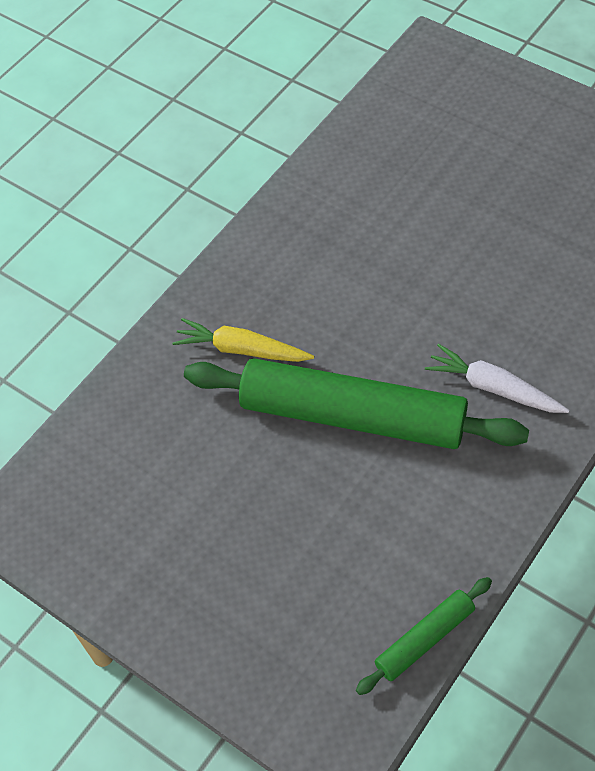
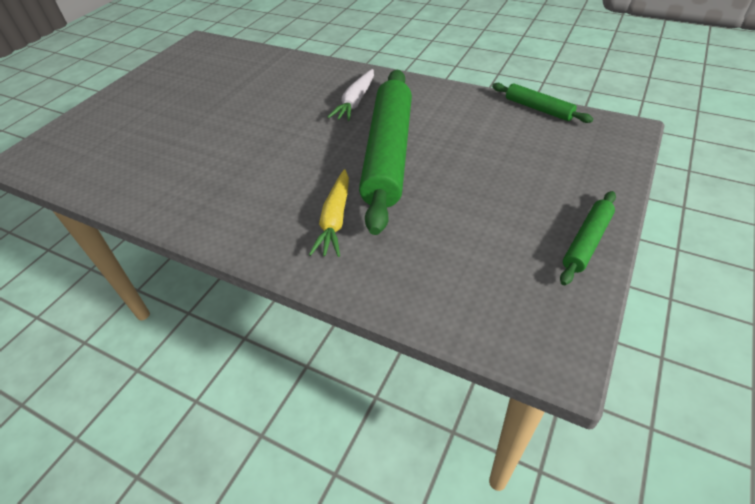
camera: 100 degrees left, 10 degrees down
(134, 598) = (587, 242): none -> green rolling pin

